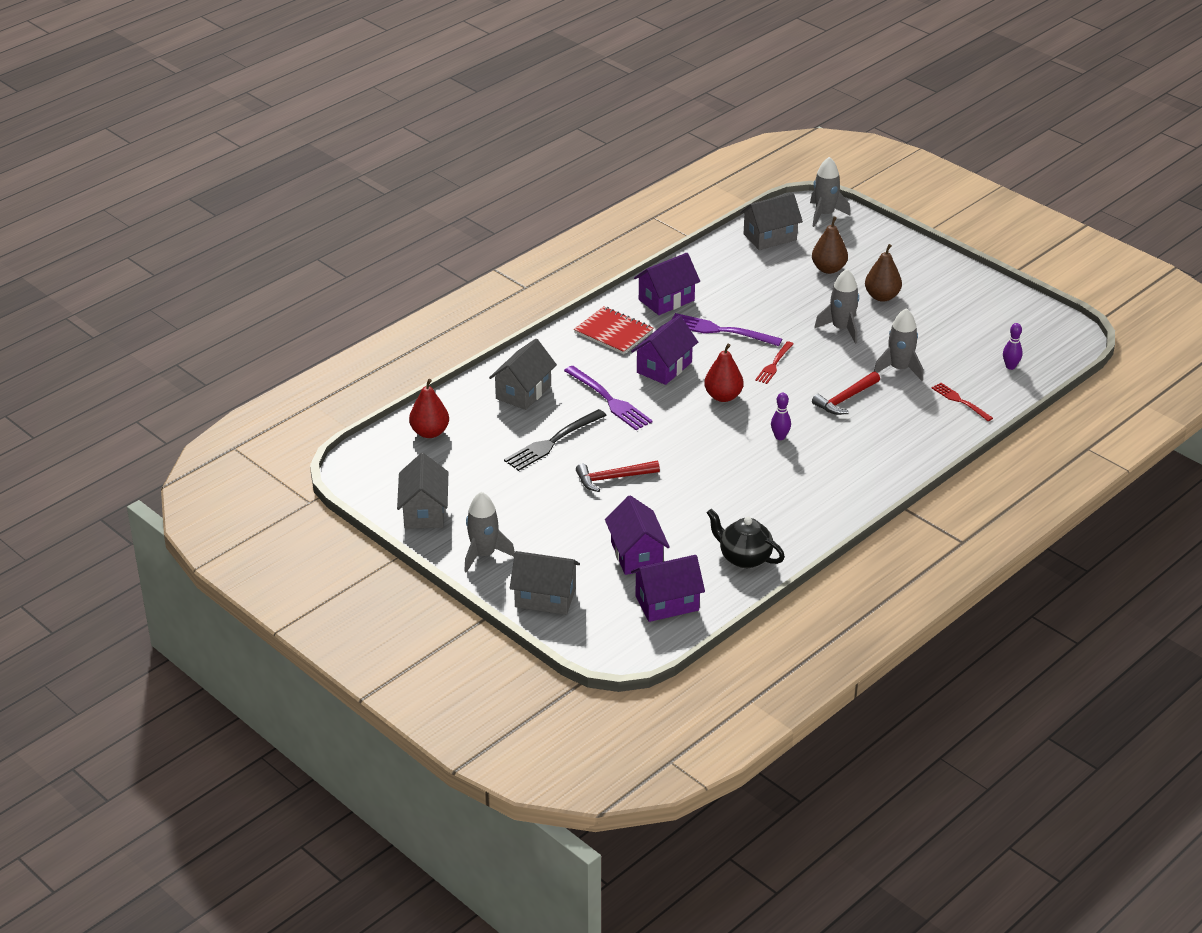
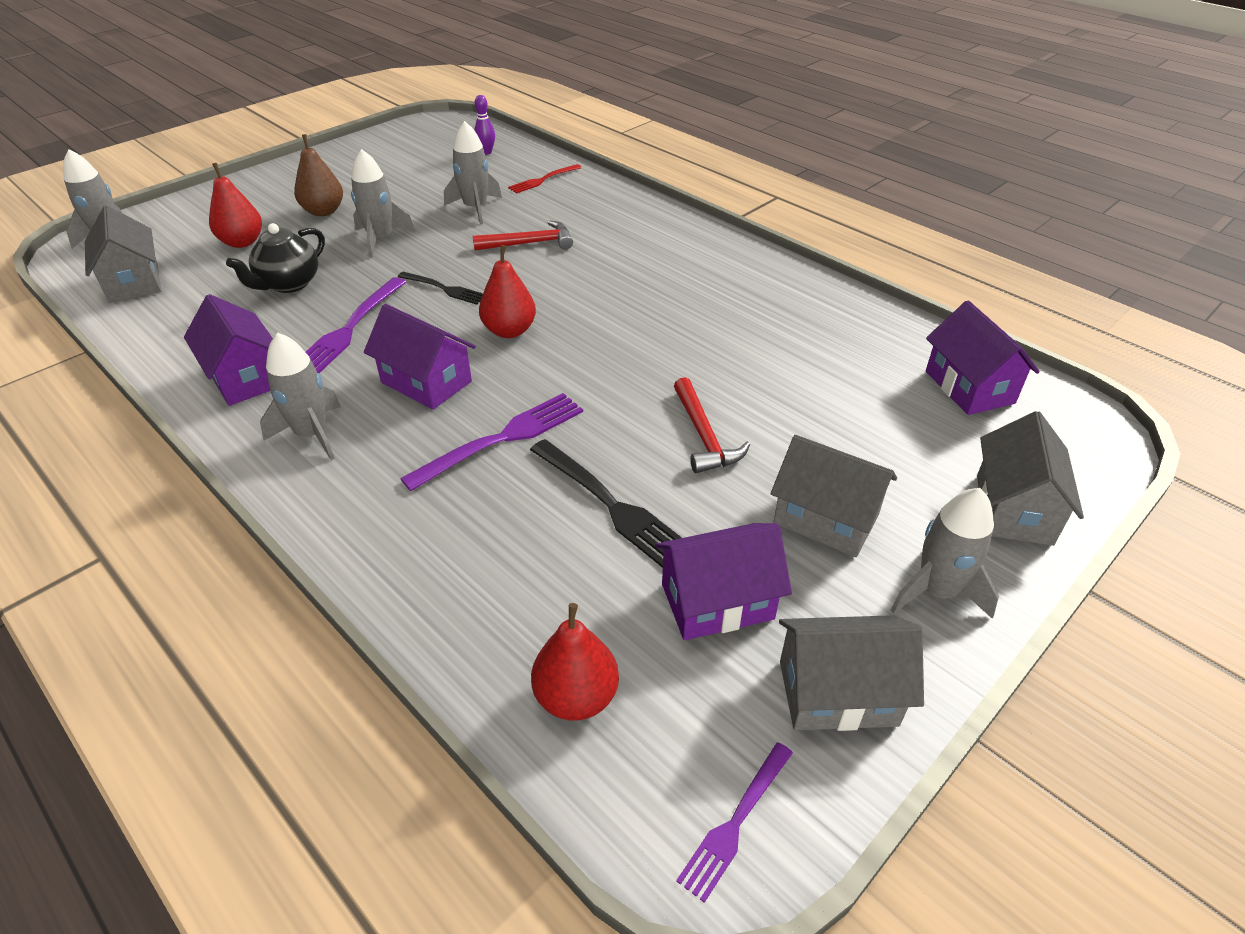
camera: 90 degrees left, 5 degrees up
(365, 476) = (735, 822): none -> purple fork
(523, 392) = (460, 547): grey house -> grey house (826, 519)
(613, 332) = (312, 434): red notebook -> grey rocket
(636, 555) = (877, 413): purple house -> purple house (717, 601)
(744, 558) = (853, 324): black teapot -> black teapot (289, 284)
(774, 364) = (444, 289): red fork -> black fork
(780, 437) = (604, 290): purple bowling pin -> none
(828, 269) = (242, 242): brown pear -> red pear
(845, 399) = (529, 243): red hammer -> red hammer turned 60 degrees counterclockwise

